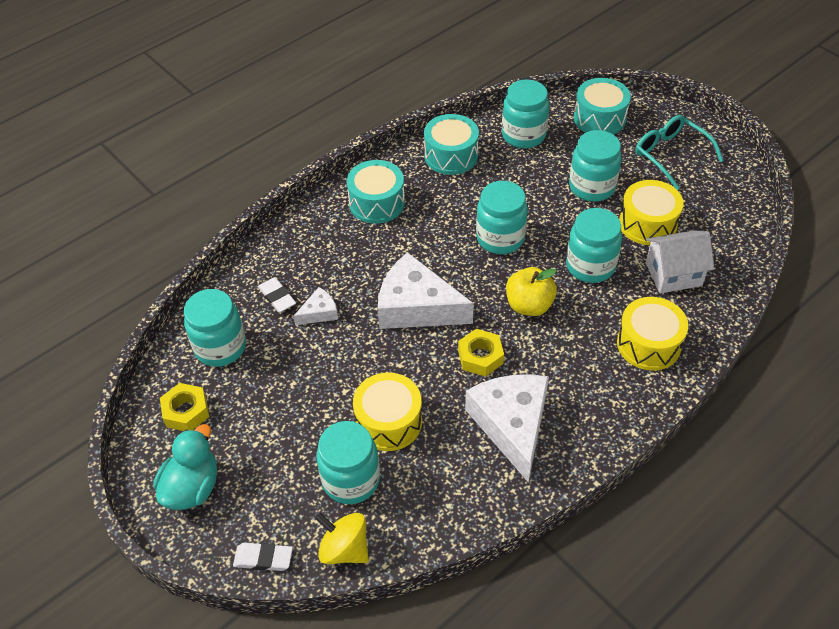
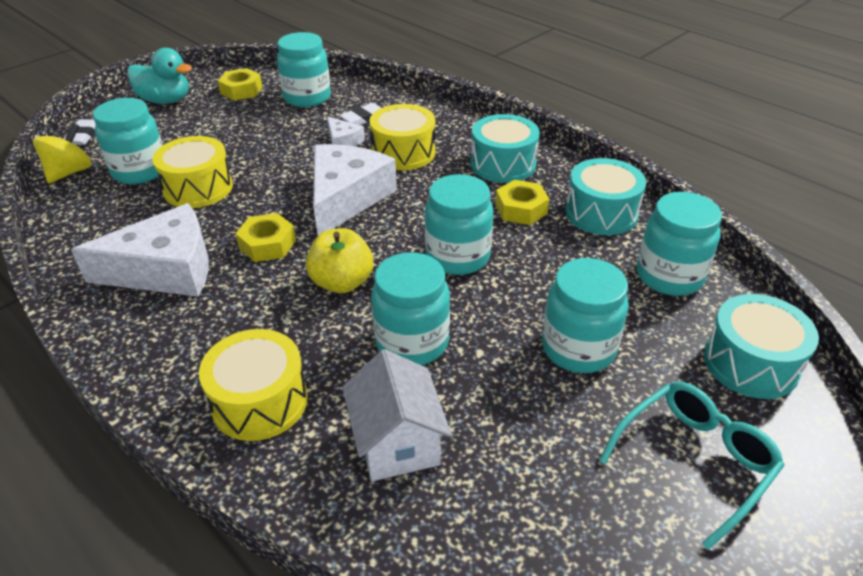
camera: 85 degrees right, 10 degrees down
(442, 198) = (521, 209): none -> yellow nut
(647, 224) = (508, 415): yellow drum -> yellow drum (403, 152)

